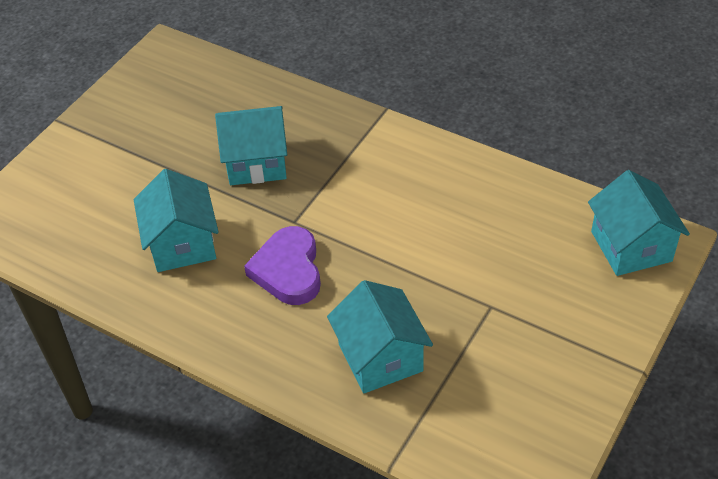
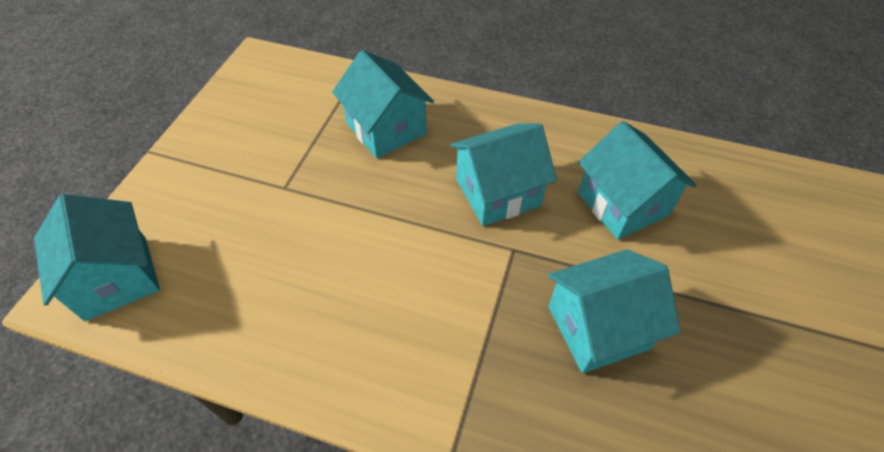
camera: 165 degrees right, 5 degrees up
(288, 270) = (498, 192): purple heart -> turquoise house

